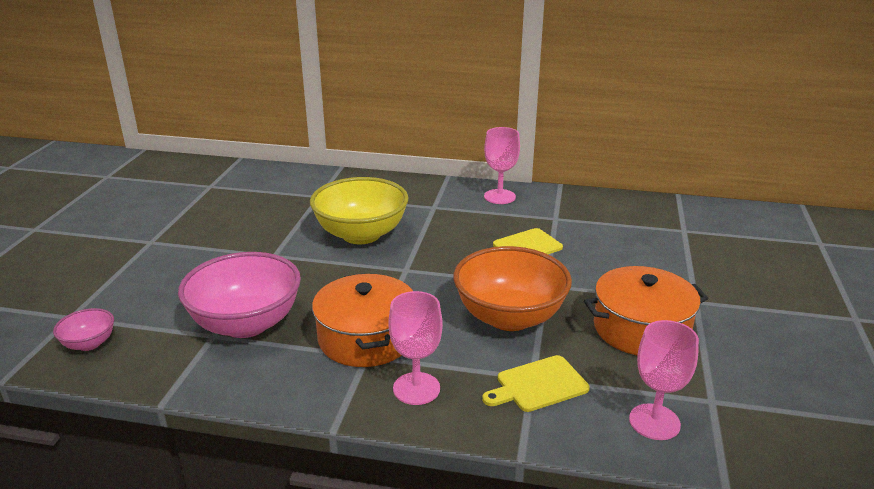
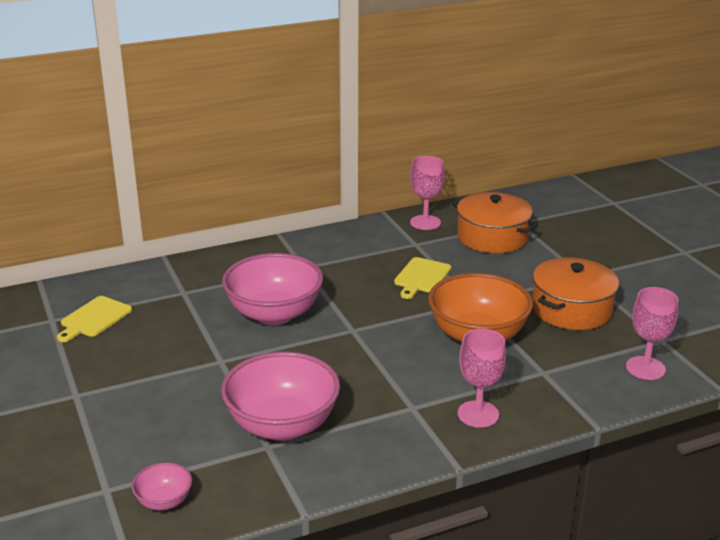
camera: 35 degrees left, 0 degrees up
(361, 234) = (274, 314): yellow bowl -> pink bowl
(366, 338) = (394, 395): orange pot -> orange pot (492, 237)
(499, 197) = (348, 239): pink goblet -> pink goblet (425, 222)
(538, 385) = (553, 376): yellow cutting board -> yellow cutting board (94, 318)

